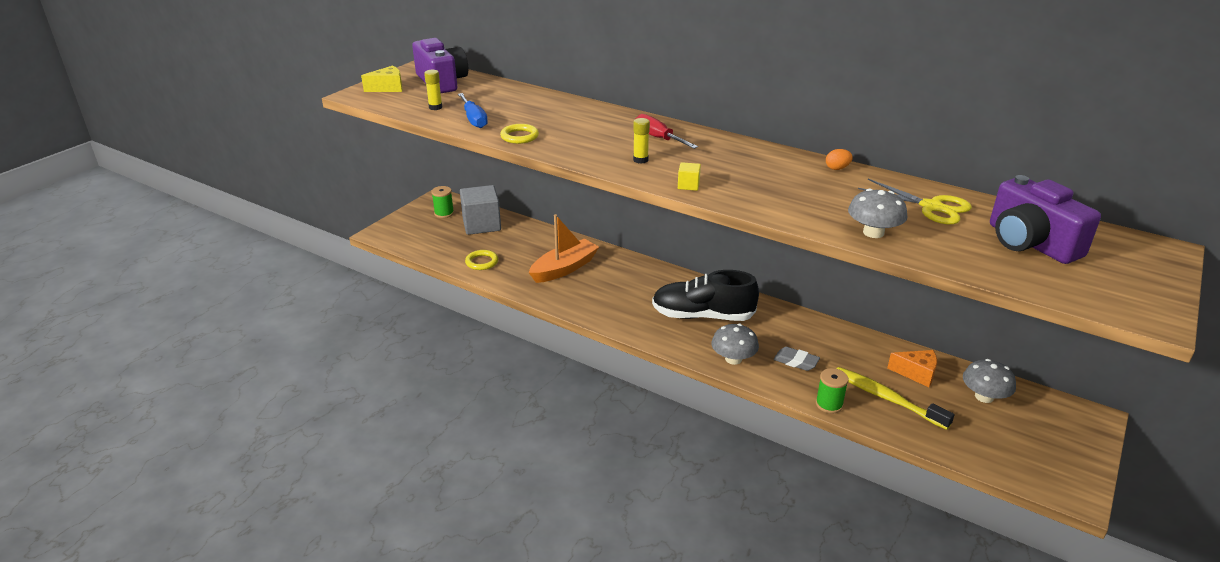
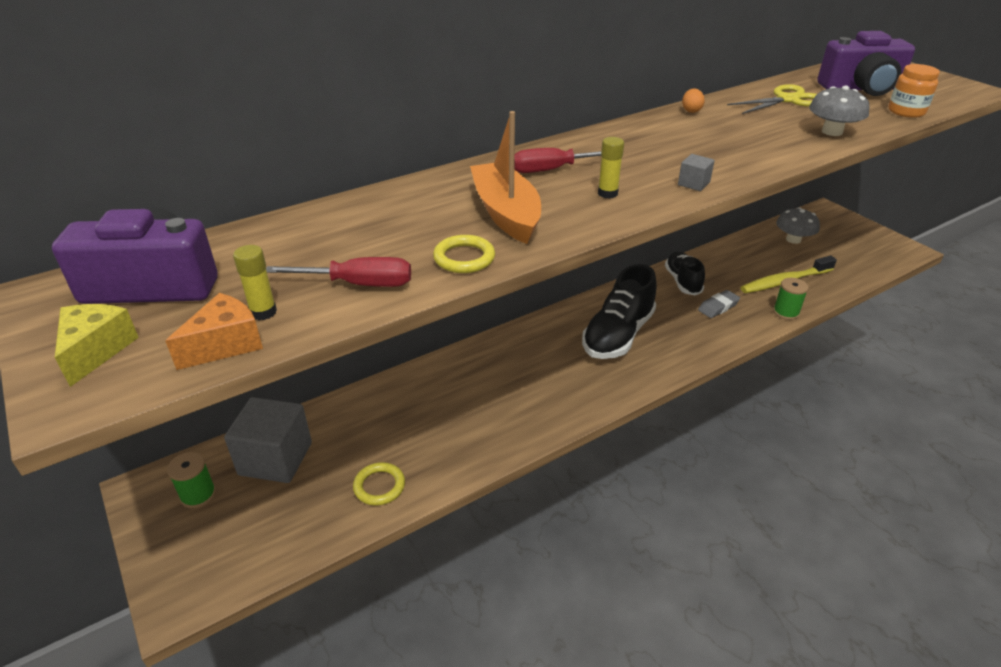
camera: 65 degrees left, 5 degrees up
(473, 119) = (358, 284): blue screwdriver -> red screwdriver
(564, 268) = (457, 408): orange boat -> orange boat (506, 213)
(688, 185) = (693, 184): yellow cube -> grey cube
(733, 359) = (700, 341): grey mushroom -> none
(817, 335) = (682, 281): none -> black shoe
(916, 373) = (755, 255): orange cheese -> orange cheese (225, 344)
(991, 270) = (906, 112): none -> orange jar

